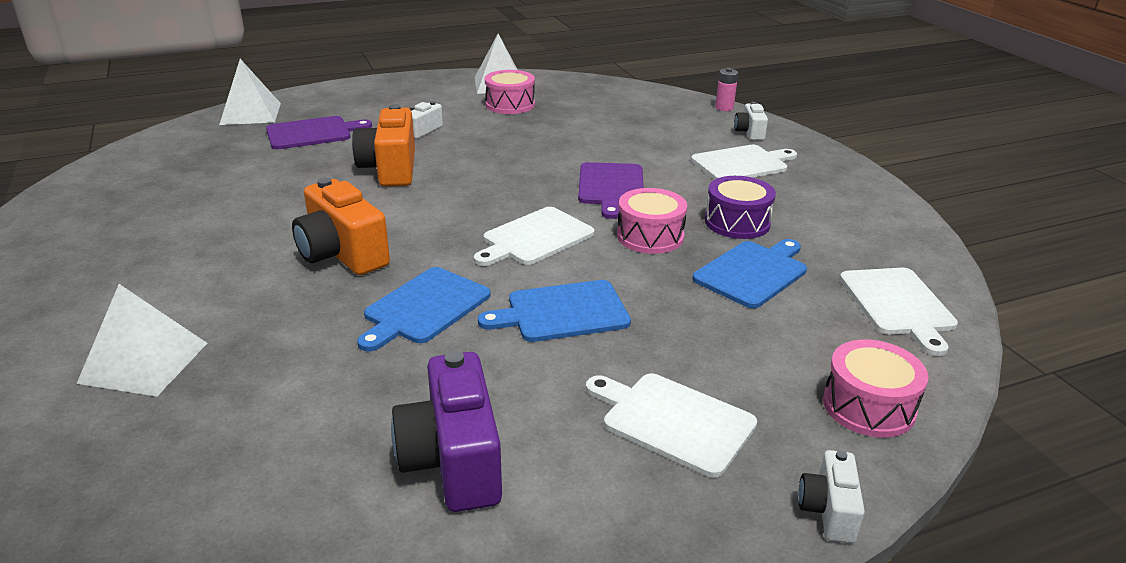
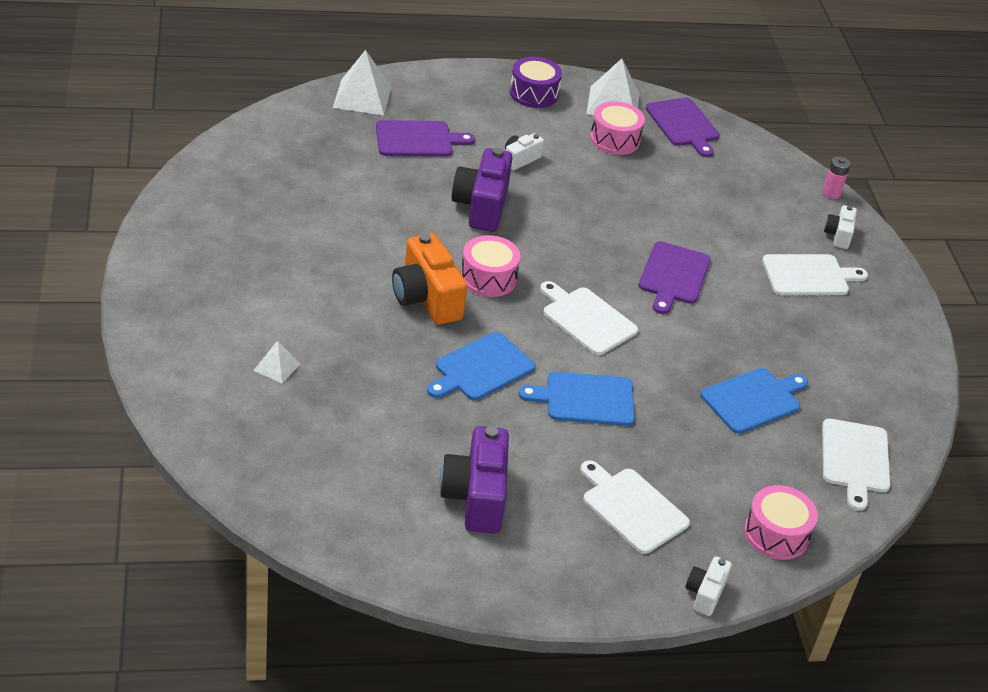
camera: 10 degrees right, 10 degrees up
(144, 362) = (276, 367): white pyramid -> white pyramid, size x0.54
(390, 169) = (481, 206): orange camera -> purple camera
(535, 238) = (587, 319): white cutting board -> white cutting board turned 75 degrees clockwise
(569, 87) = (683, 125): none -> purple cutting board
(650, 236) = (685, 341): pink drum -> pink drum (488, 278)
(737, 222) = (767, 344): purple drum -> purple drum (533, 93)

